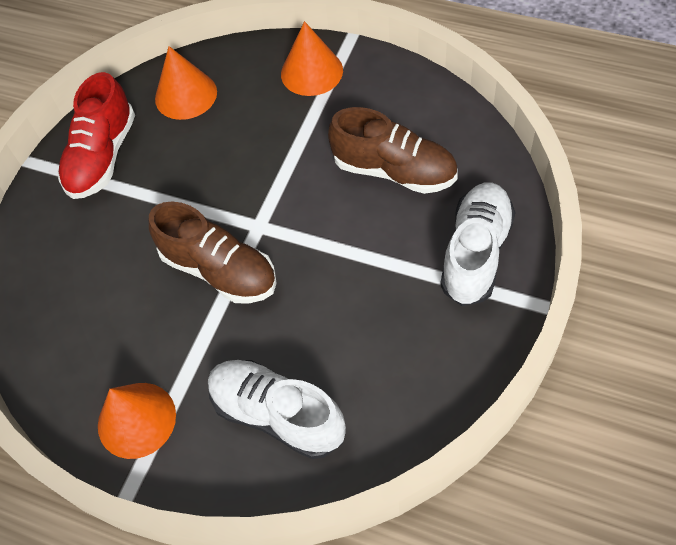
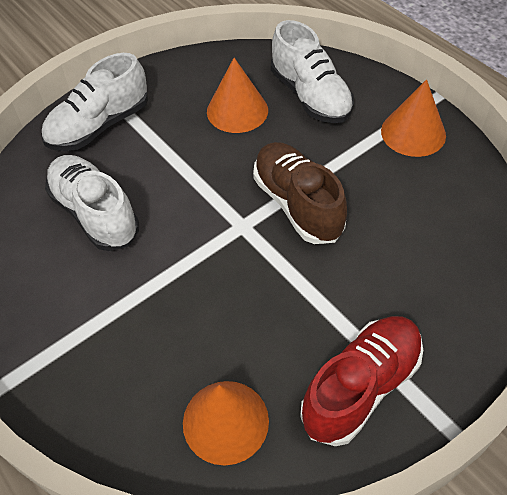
camera: 155 degrees left, 5 degrees down
(311, 72) = (72, 366): orange cone -> orange cone (237, 110)
(394, 171) = (95, 214): brown shoe -> white shoe

